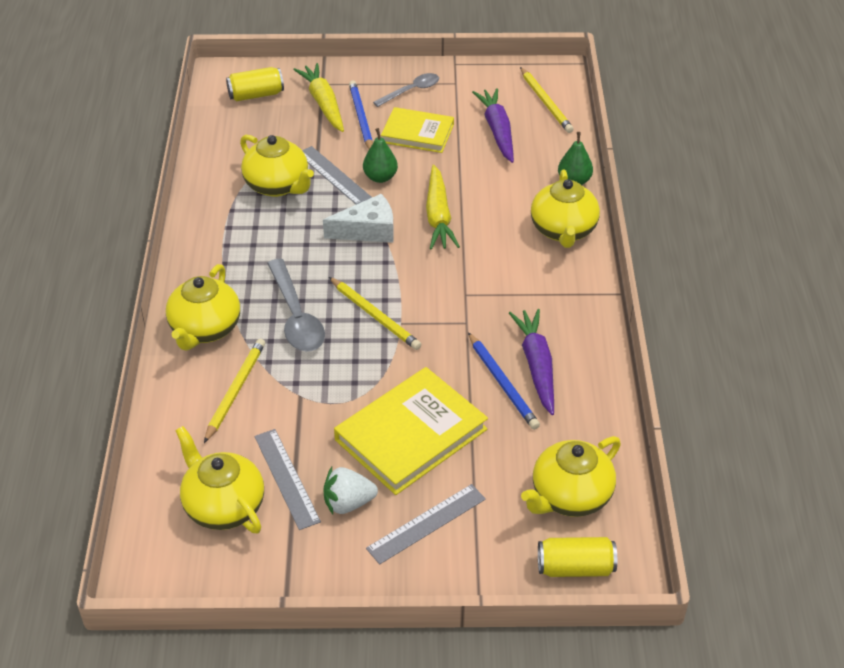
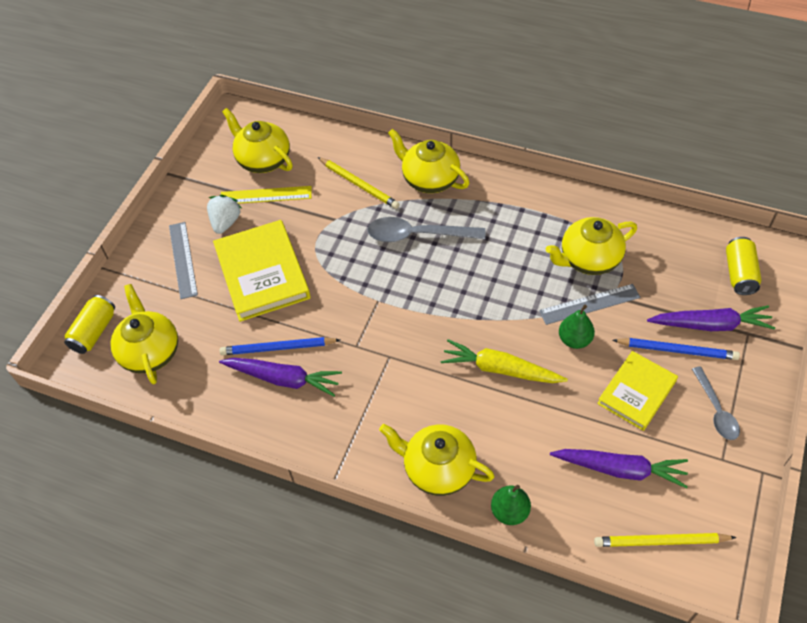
camera: 115 degrees right, 10 degrees up
(223, 506) = (263, 160): yellow teapot -> yellow teapot turned 120 degrees counterclockwise
(286, 478) = (266, 195): grey ruler -> yellow ruler
(323, 104) = (710, 325): yellow carrot -> purple carrot
(368, 230) = (502, 309): white cheese -> none
(375, 315) = (394, 285): yellow pencil -> none

